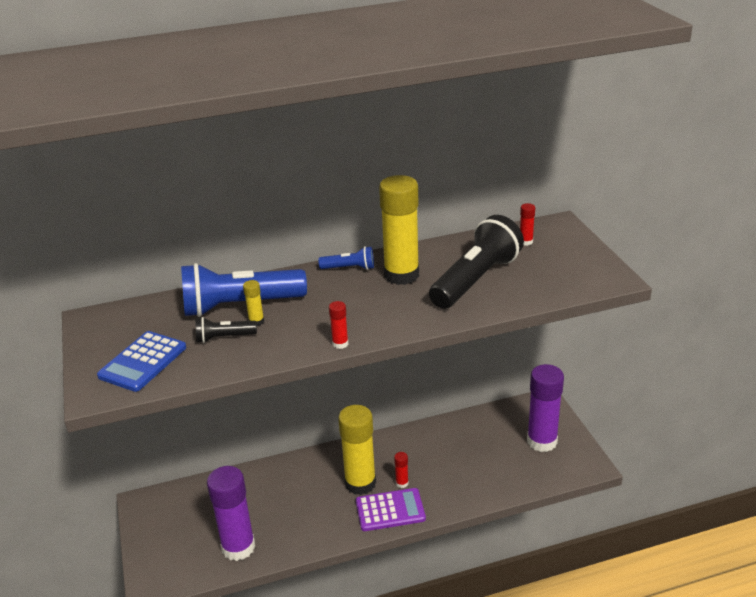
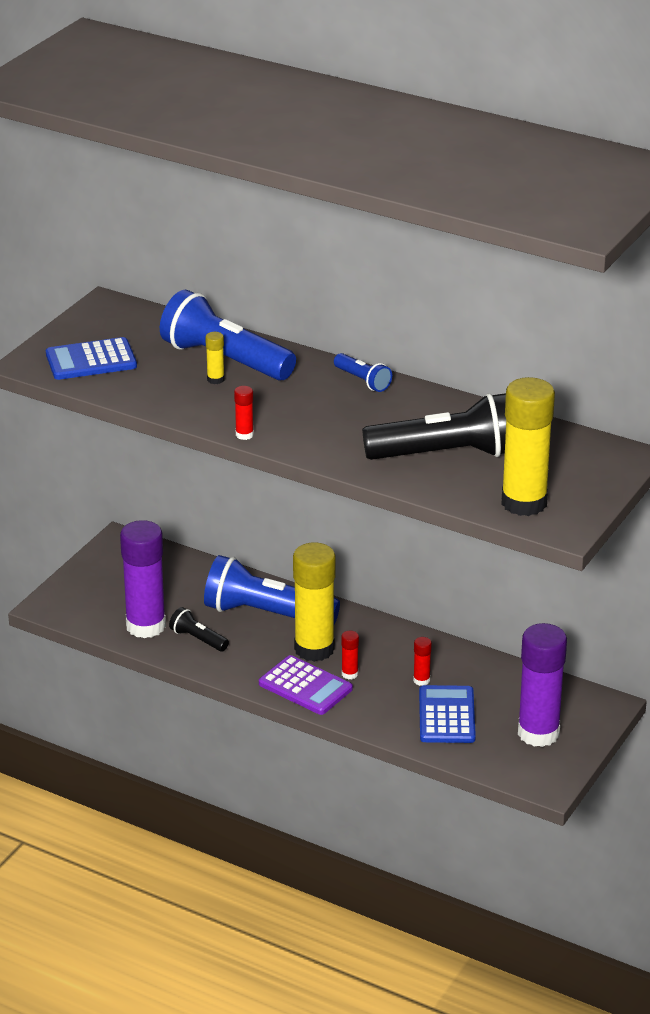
camera: 45 degrees right, 0 degrees up
(224, 338) = (172, 377): black flashlight -> black flashlight (198, 639)
(301, 483) = (266, 614): none -> blue flashlight
(401, 275) = (393, 412): yellow glue stick -> yellow glue stick (524, 503)
(486, 467) = (446, 715): none -> blue calculator
(526, 242) = (559, 451): red glue stick -> red glue stick (421, 680)

